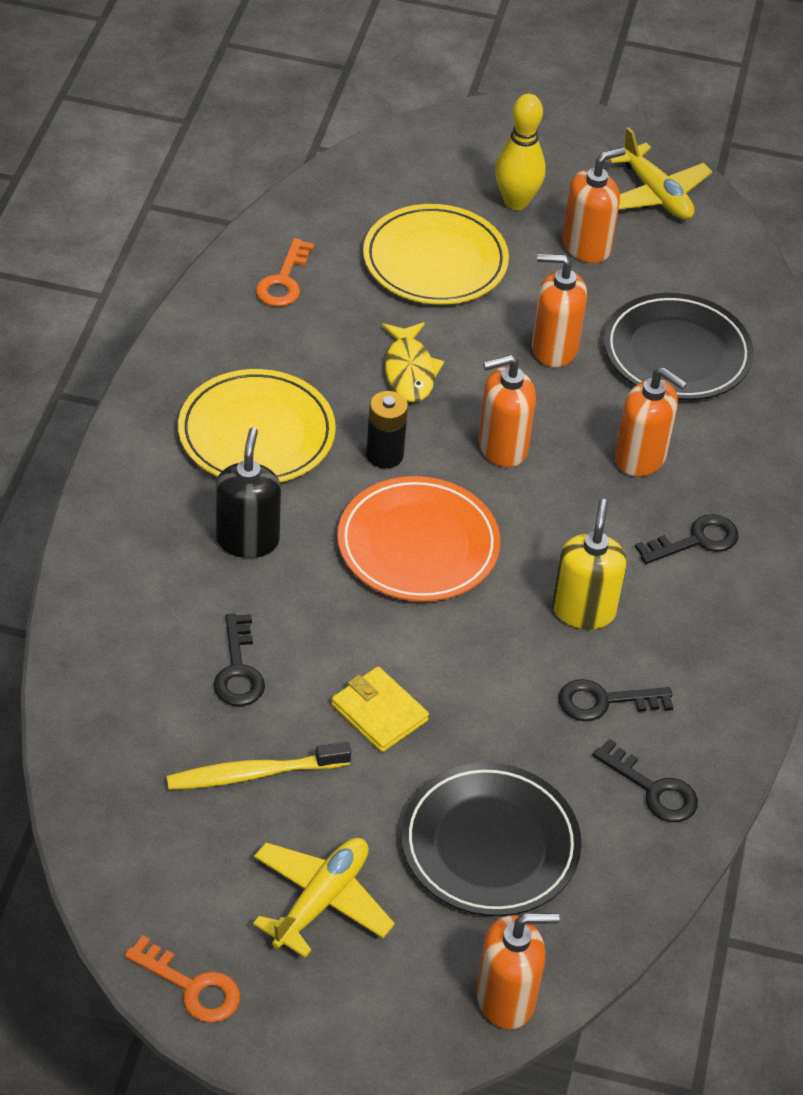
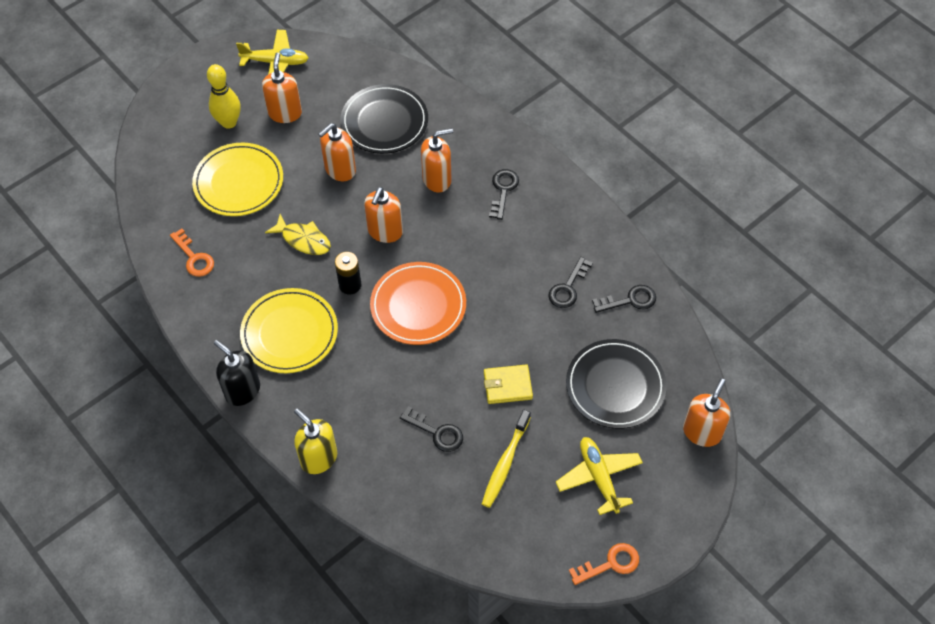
camera: 50 degrees left, 10 degrees up
(247, 540) = (357, 379): black soap dispenser -> black soap dispenser (242, 391)
(583, 610) = (509, 262): yellow soap dispenser -> yellow soap dispenser (318, 458)

